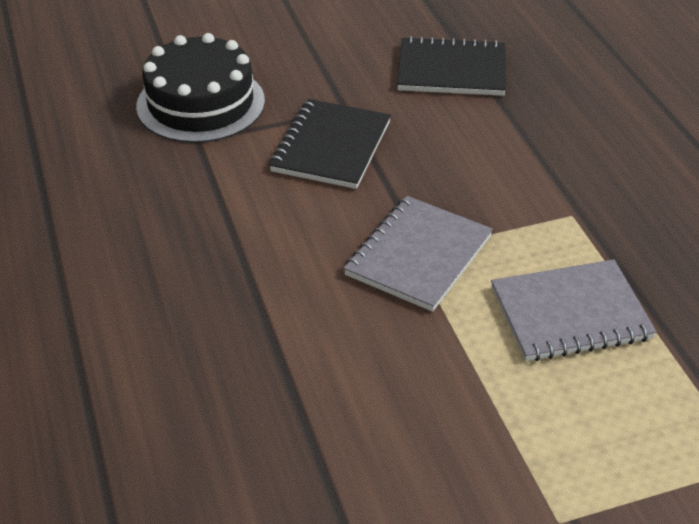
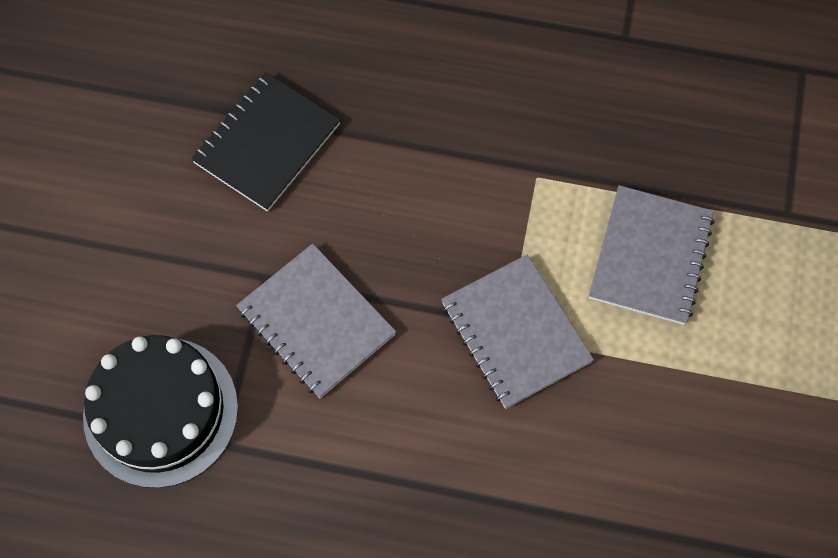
camera: 60 degrees left, 25 degrees up
(331, 147) = (316, 322): black notebook -> grey notebook

